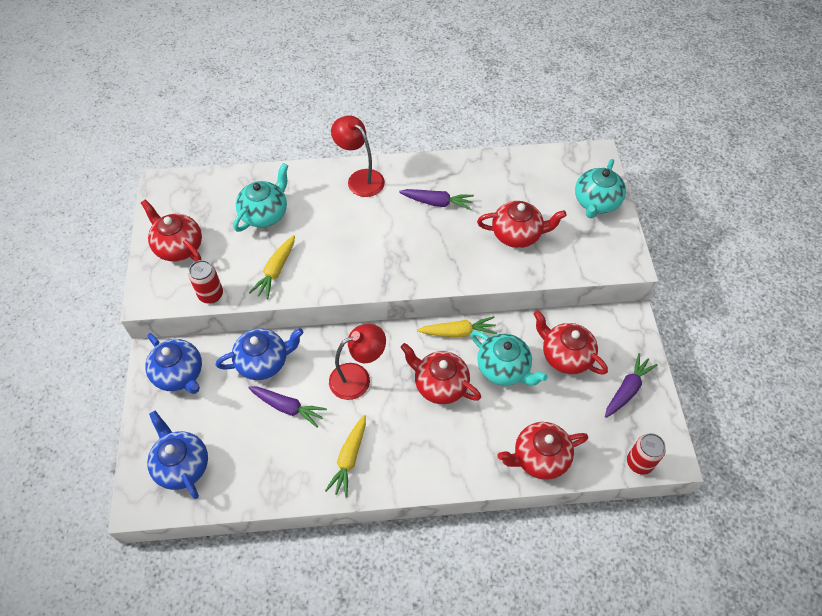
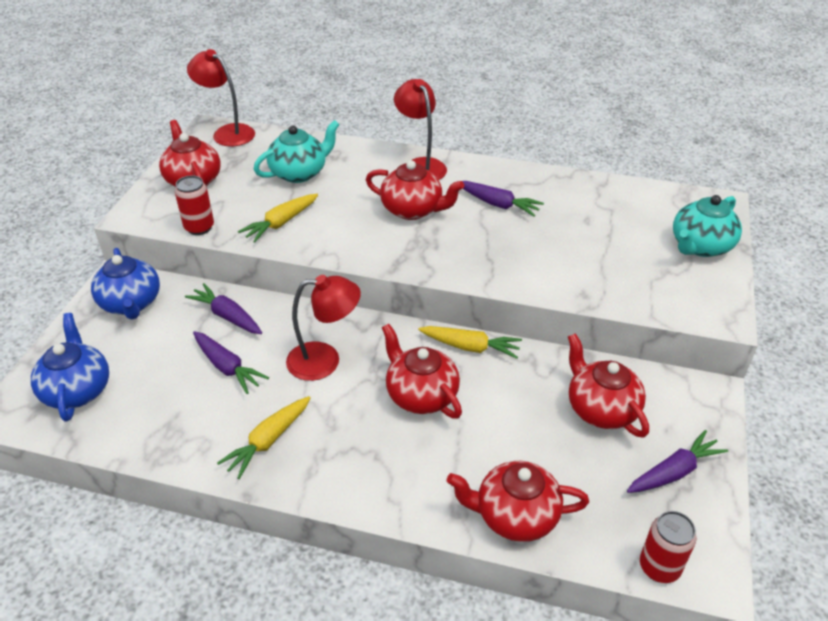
camera: 20 degrees right, 15 degrees down
(180, 185) = (227, 132): none -> red lamp
(264, 362) = (227, 316): blue teapot -> purple carrot
(504, 368) = (511, 400): turquoise teapot -> none
(517, 234) = (583, 254): red teapot -> red teapot (413, 210)

